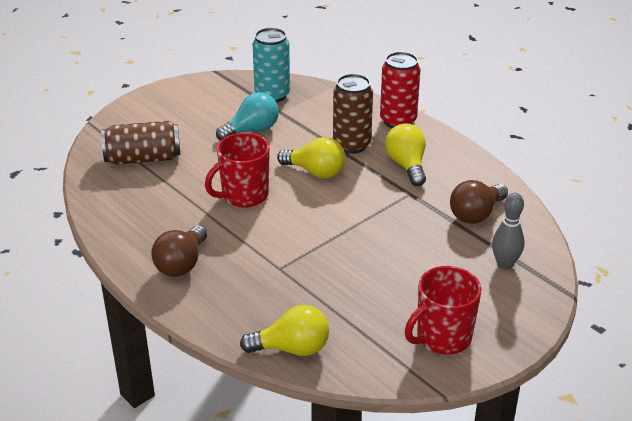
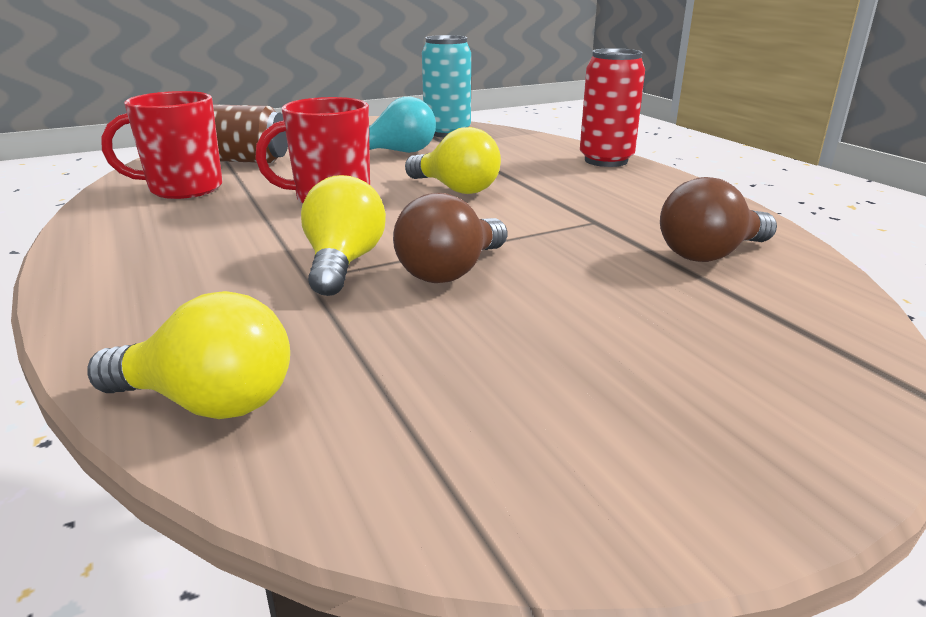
camera: 15 degrees right, 10 degrees down
(181, 264) = (155, 253): brown light bulb -> brown light bulb (451, 271)
(351, 145) = (526, 172): brown can -> none
(407, 165) = (602, 195): yellow light bulb -> yellow light bulb (343, 263)
(442, 338) = (579, 441): red mug -> red mug (183, 189)
(505, 264) = (764, 327): grey bowling pin -> none

